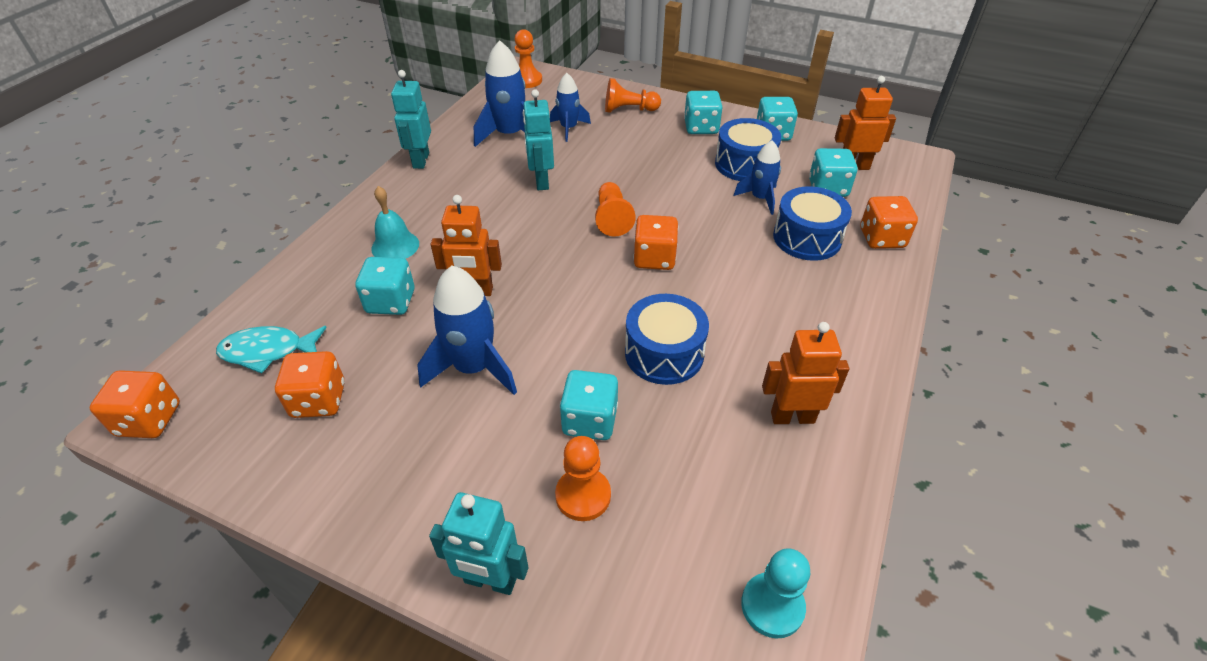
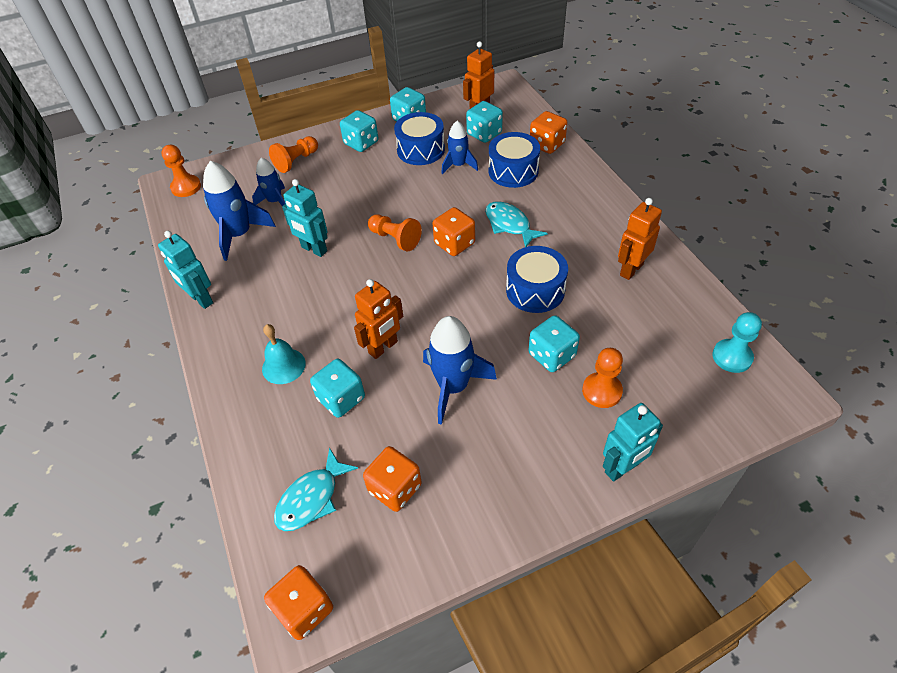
camera: 45 degrees left, 5 degrees up
(729, 280) = (509, 225): none -> turquoise fish

